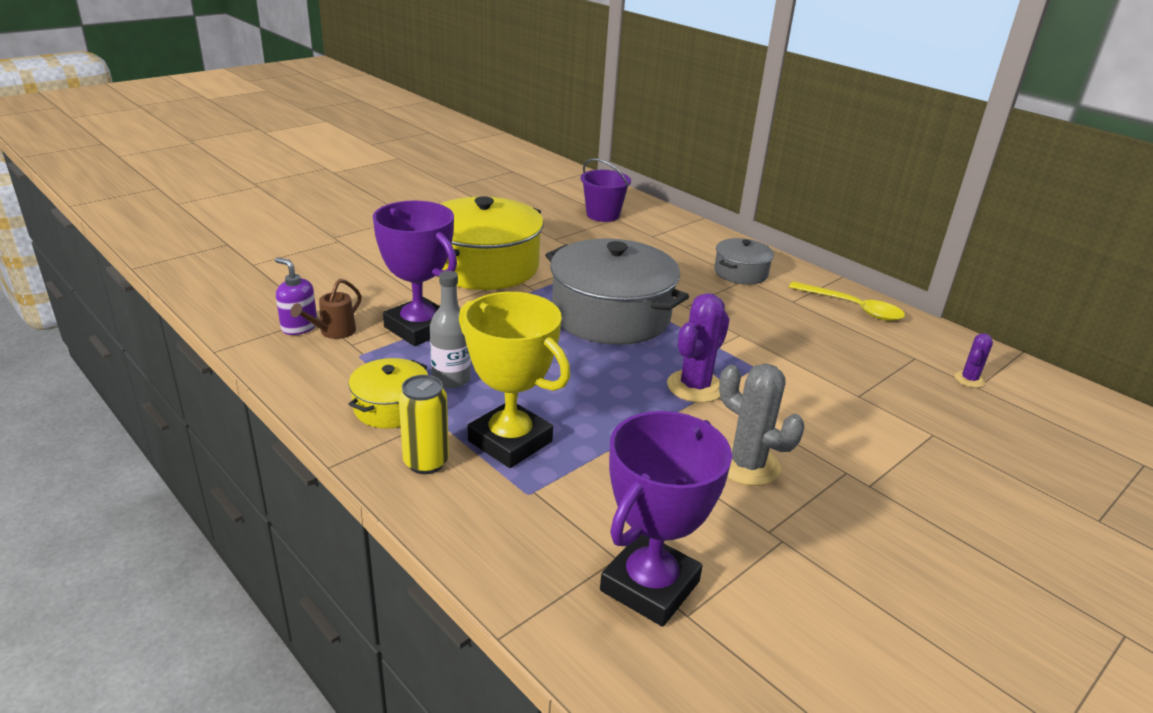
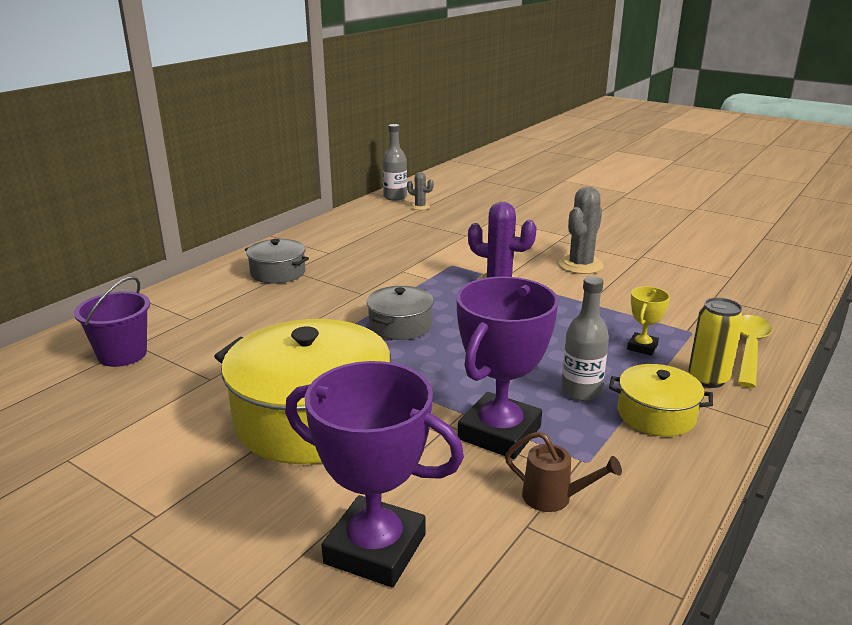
camera: 100 degrees left, 5 degrees down
(299, 327) = (563, 534): purple soap dispenser -> none
(510, 441) = (642, 347): yellow trophy -> yellow trophy, size x0.47
(611, 315) = (400, 325): grey pot -> grey pot, size x0.51
(650, 586) = (723, 287): purple trophy -> purple trophy (375, 549)
(852, 308) = (331, 233): yellow spoon -> yellow spoon (749, 349)
(969, 379) = (420, 207): purple cactus -> grey cactus
(1007, 366) = (395, 197): none -> grey bottle

